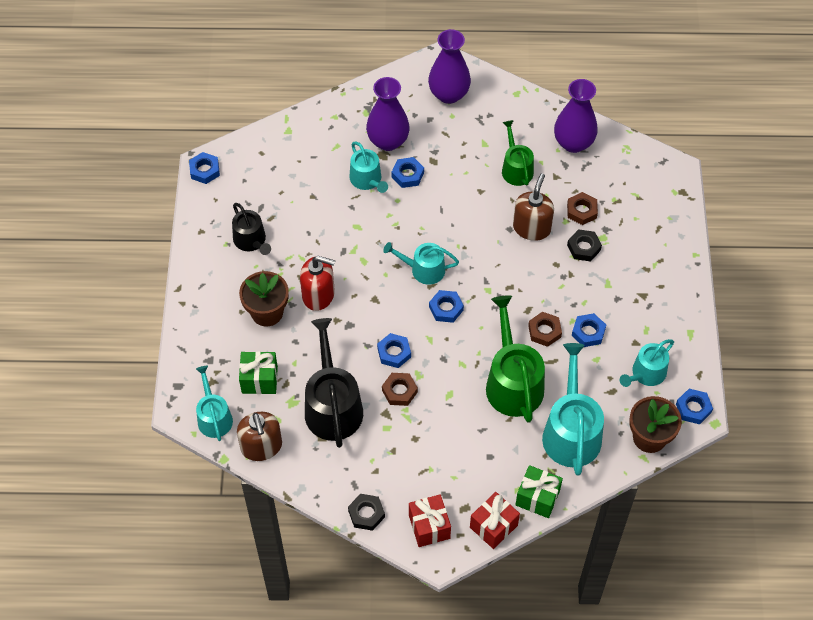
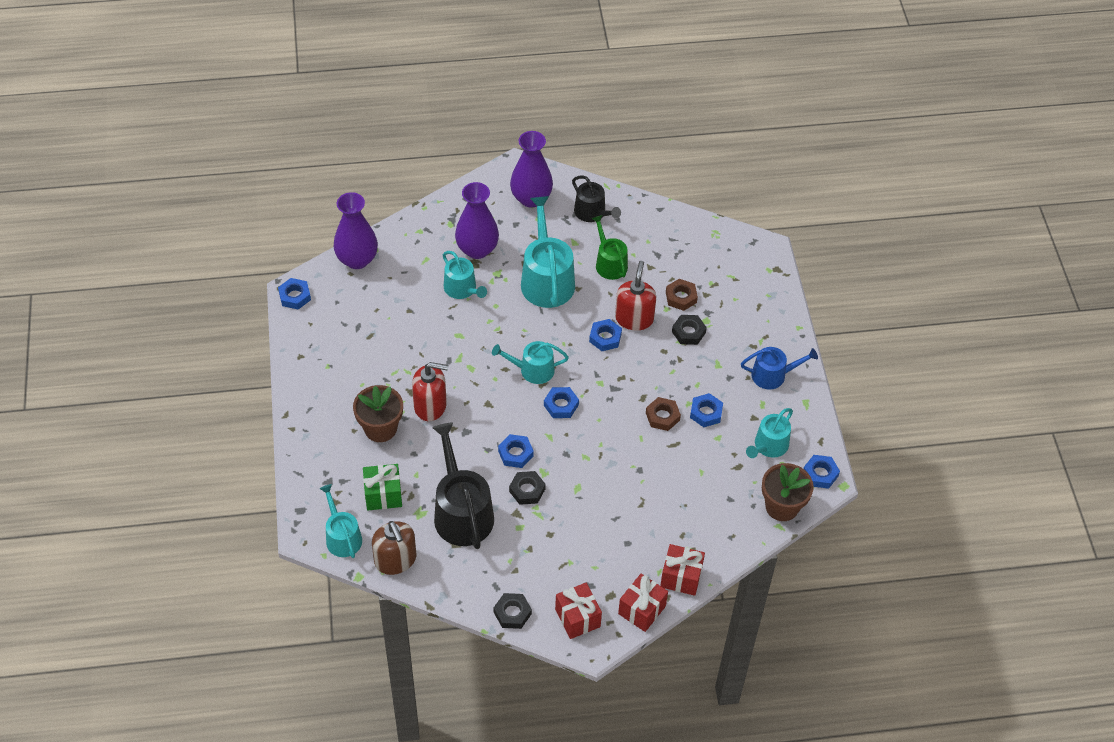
camera: 10 degrees left, 5 degrees down
(251, 241) = (353, 360): black watering can -> black watering can (592, 213)
(399, 391) = (527, 490): brown nut -> black nut
(407, 175) = (502, 280): blue nut -> blue nut (605, 338)
(512, 382) = (638, 469): green watering can -> none
(531, 228) = (634, 318): brown soap dispenser -> red soap dispenser
(537, 498) = (681, 577): green gift -> red gift
(571, 431) = (704, 510): turquoise watering can -> turquoise watering can (546, 279)
(573, 143) = (662, 233): purple vase -> purple vase (357, 259)
(661, 301) = (773, 375): none -> blue watering can

